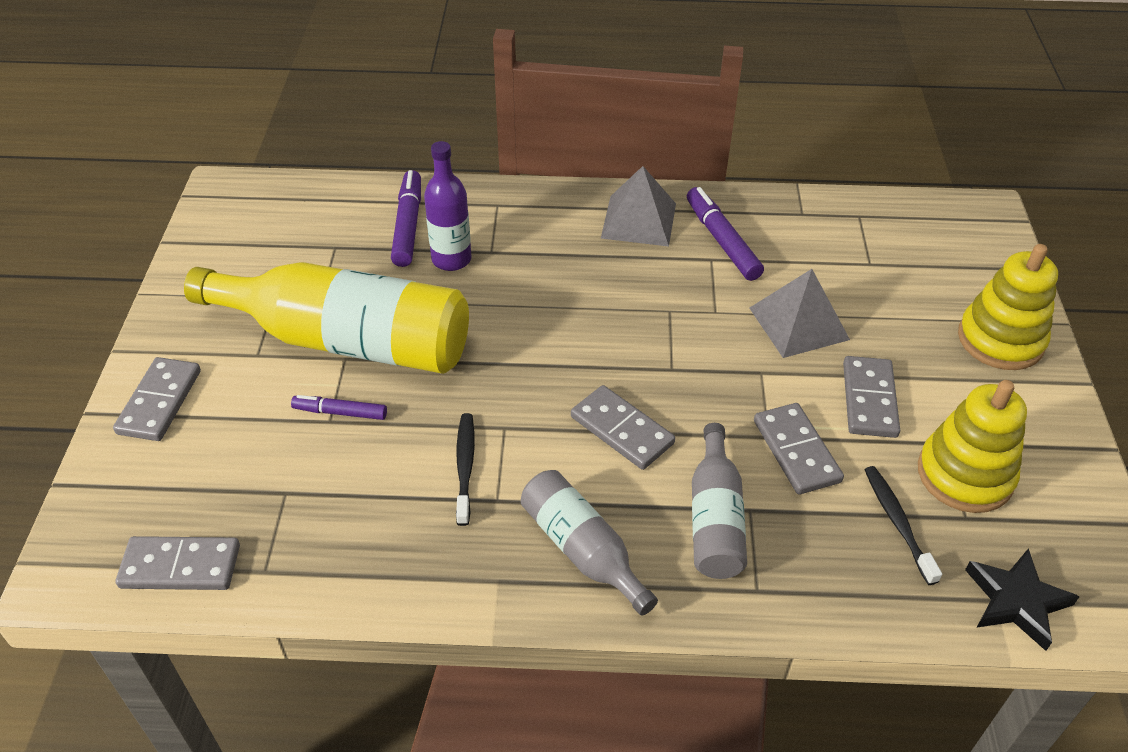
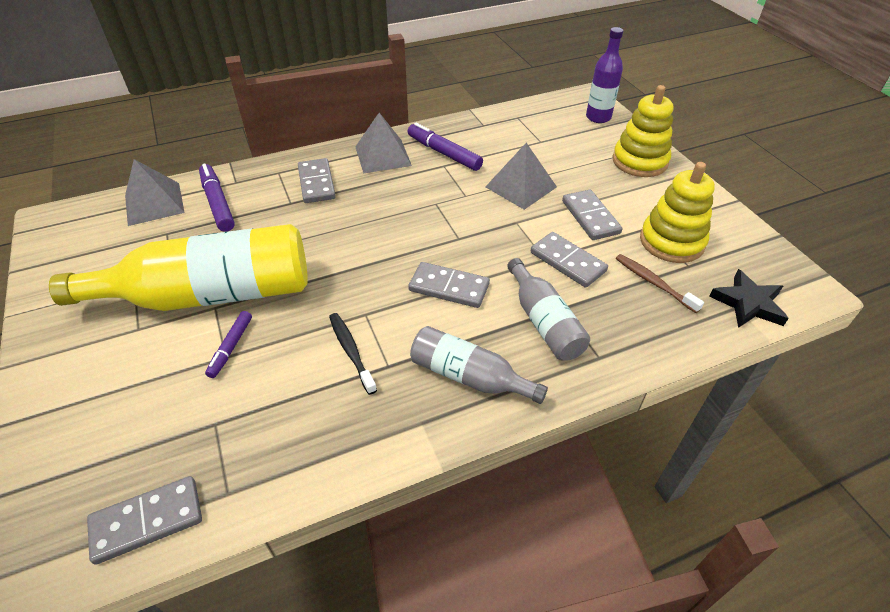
camera: 25 degrees left, 0 degrees up
(160, 402) = (65, 394): grey domino -> grey domino (317, 183)
(338, 203) = (154, 203): none -> grey pyramid
(340, 412) = (231, 347): purple marker -> purple marker turned 60 degrees counterclockwise
(451, 259) = (263, 216): purple bottle -> purple bottle (598, 117)
(897, 522) = (653, 283): black toothbrush -> brown toothbrush

